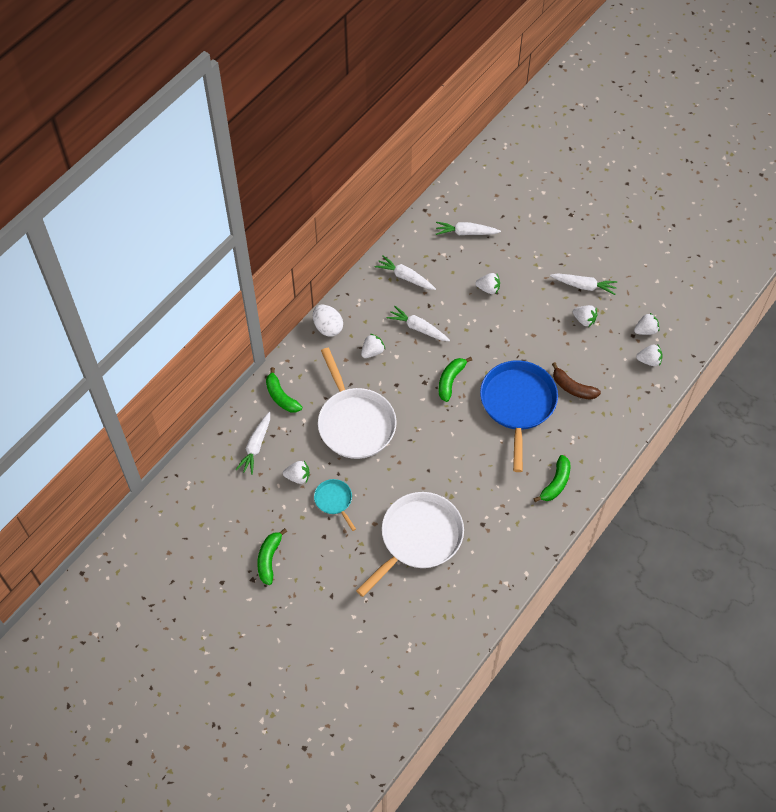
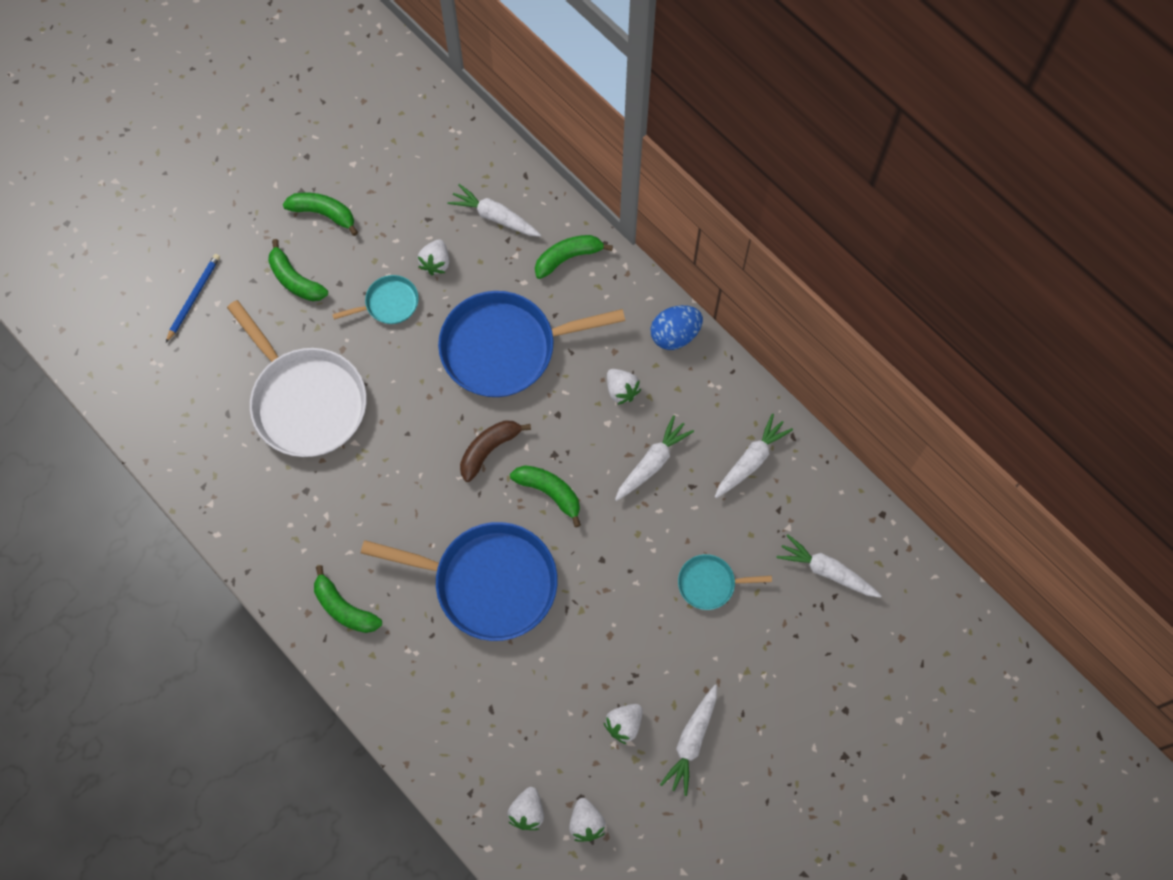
camera: 100 degrees right, 10 degrees up
(326, 567) = (295, 280): none -> green banana
(328, 327) = (675, 335): white egg -> blue egg
(352, 634) = (194, 297): none -> blue pencil
(355, 423) = (504, 348): white pan -> blue pan
(466, 233) = (827, 571): white carrot -> white carrot turned 75 degrees counterclockwise
(488, 289) = (709, 583): white strawberry -> turquoise pan
(572, 388) = (501, 674): brown banana -> brown banana (489, 449)

